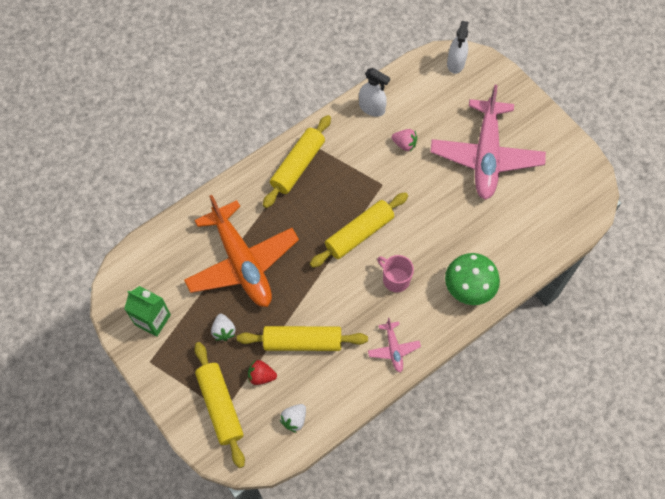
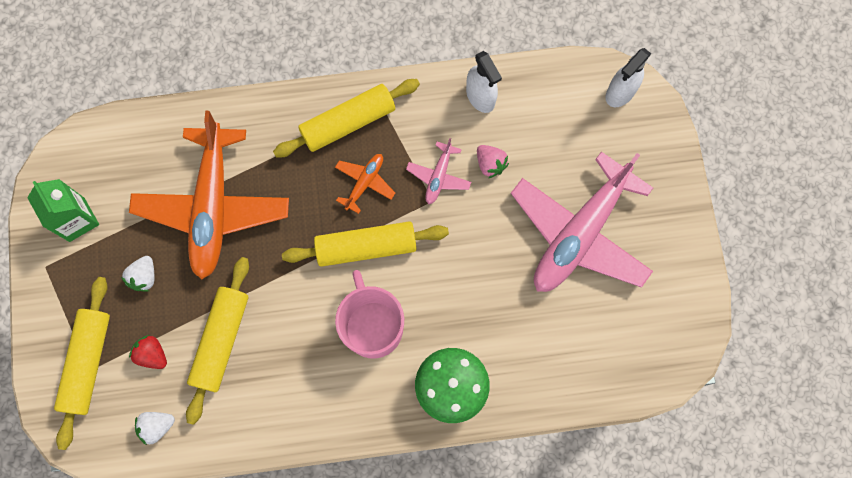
camera: 30 degrees right, 10 degrees up
(302, 342) = (221, 341): yellow rolling pin -> yellow rolling pin turned 75 degrees clockwise
(332, 196) = (364, 183): none -> orange plane
(393, 349) = (317, 410): pink plane -> pink plane (438, 176)
(395, 279) = (373, 326): pink mug -> pink mug, size x1.61

